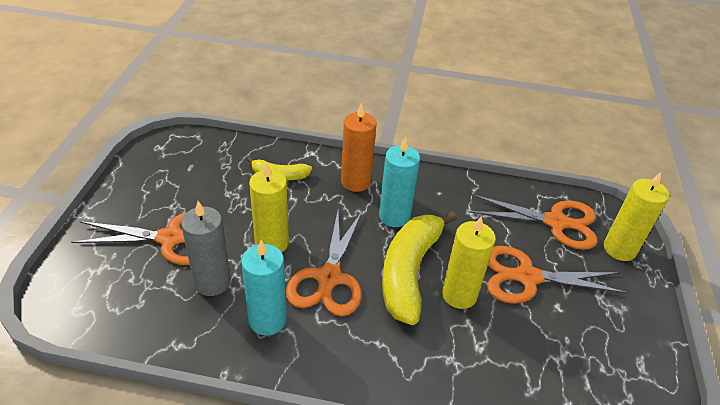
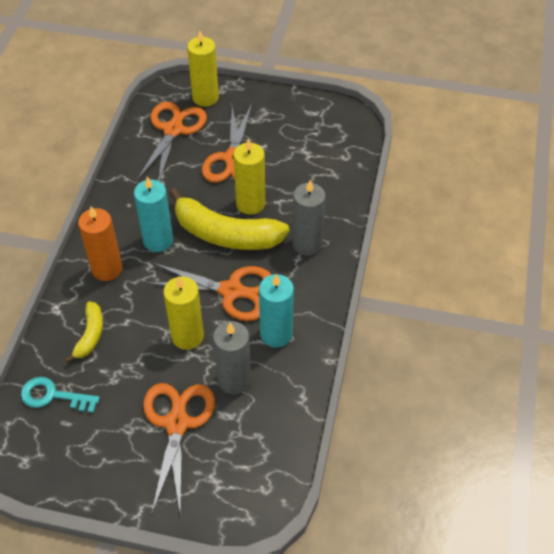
camera: 85 degrees left, 10 degrees up
(218, 158) = (53, 396): none -> turquoise key
(403, 354) = (307, 244): none -> grey candle

